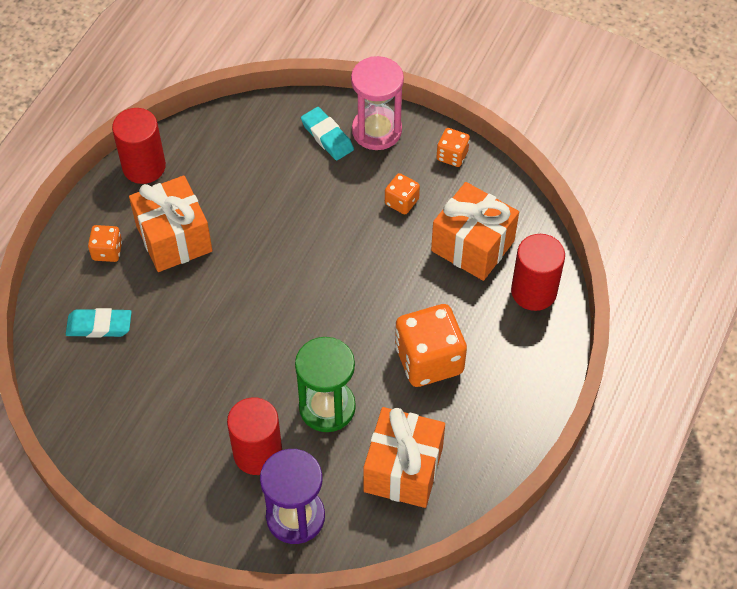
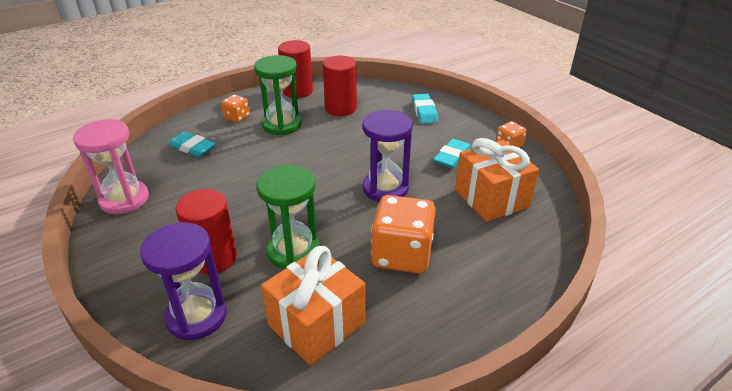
camera: 30 degrees right, 20 degrees down
(174, 238) = (282, 125): orange gift -> green hourglass
(361, 283) = (385, 188): none -> purple hourglass
(376, 130) = (461, 119): pink hourglass -> pink hourglass (124, 199)
(401, 202) = (452, 157): orange dice -> turquoise eraser
(533, 291) = (527, 245): red cylinder -> red cylinder (341, 108)

